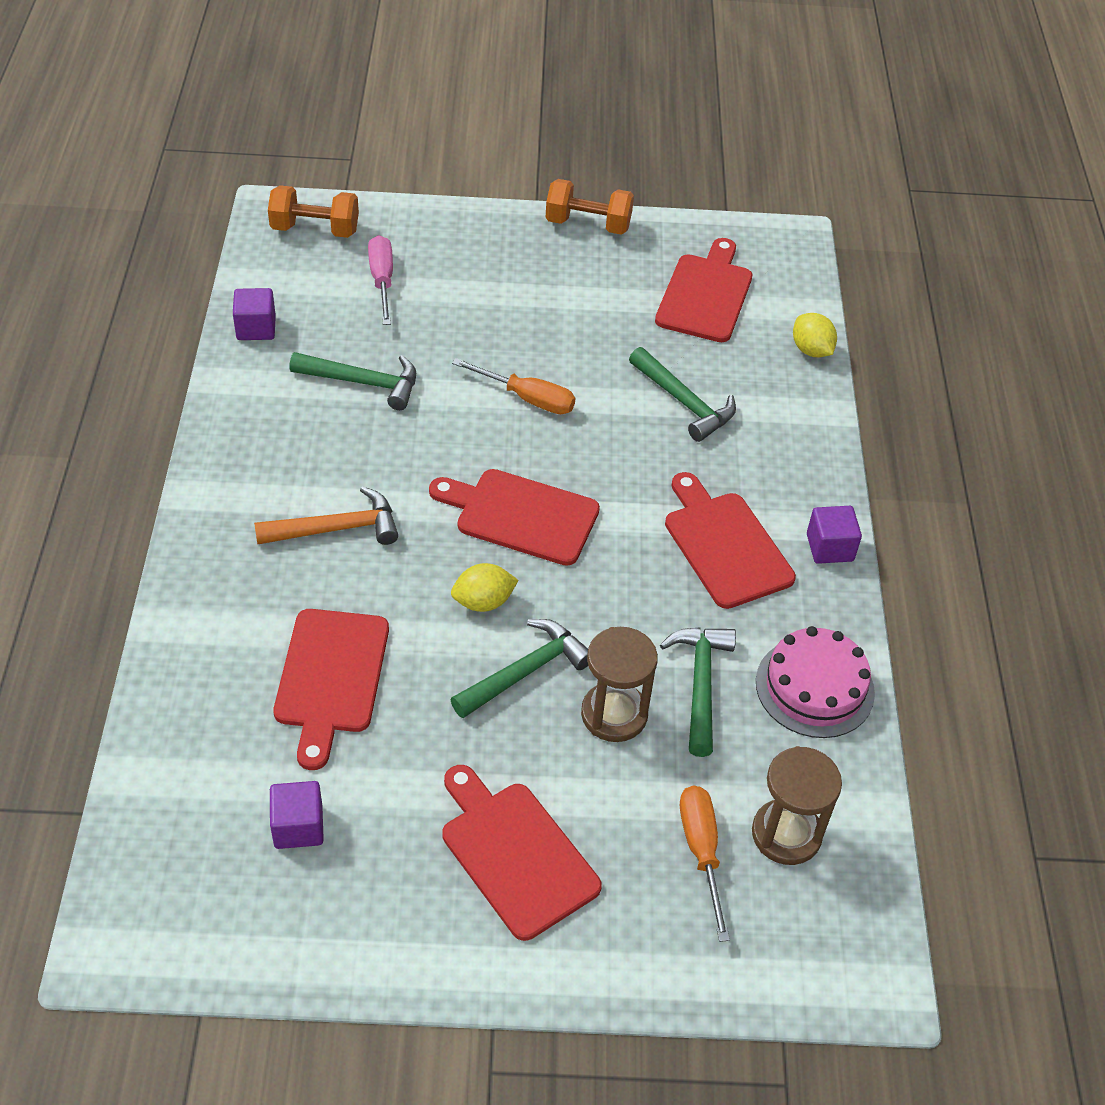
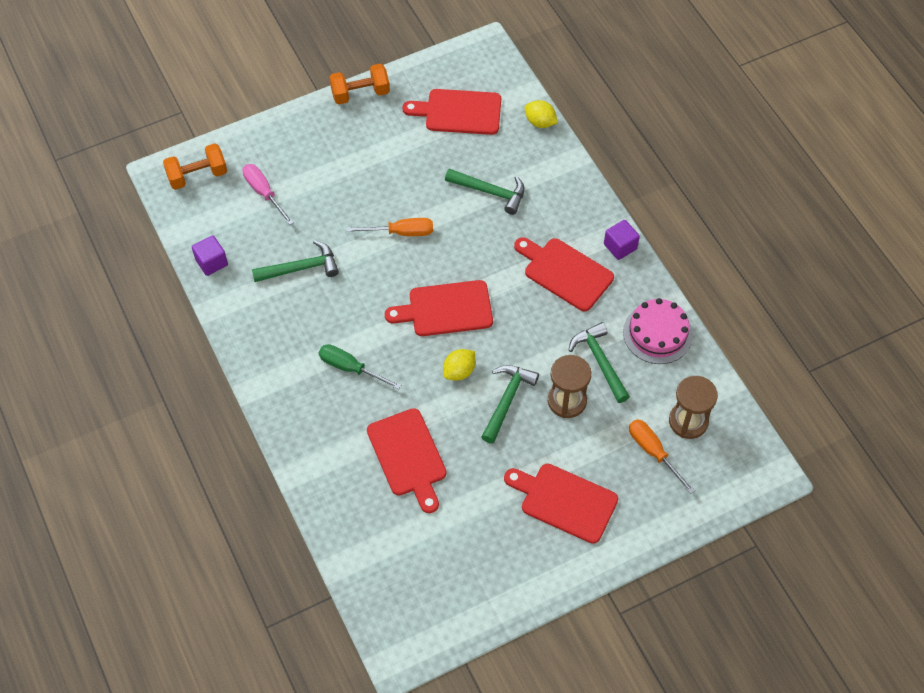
camera: 25 degrees left, 10 degrees up
(298, 827) = (448, 545): purple cube -> none
(336, 528) = (350, 368): orange hammer -> green screwdriver
(705, 295) = (459, 112): red cutting board -> red cutting board turned 75 degrees counterclockwise

